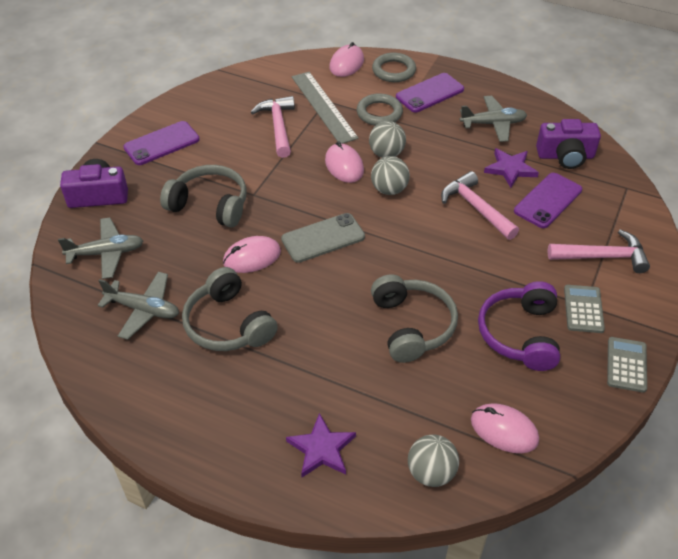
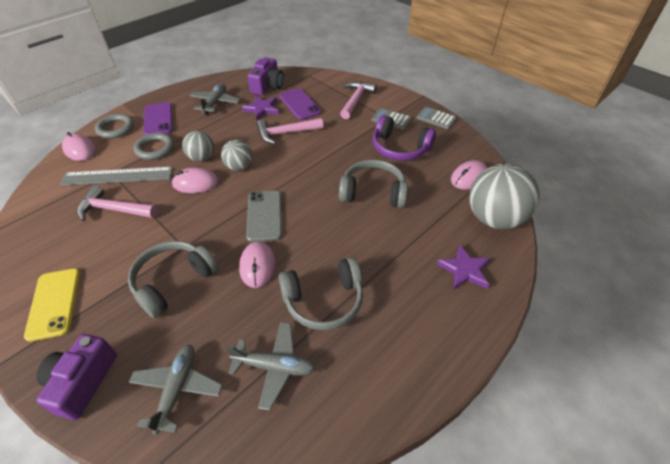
camera: 70 degrees left, 0 degrees up
(143, 310) = (274, 367): grey plane -> grey plane turned 60 degrees clockwise
(162, 143) = (54, 303): purple phone -> yellow phone
(431, 472) = (494, 218): grey ball -> grey ball, size x1.83

